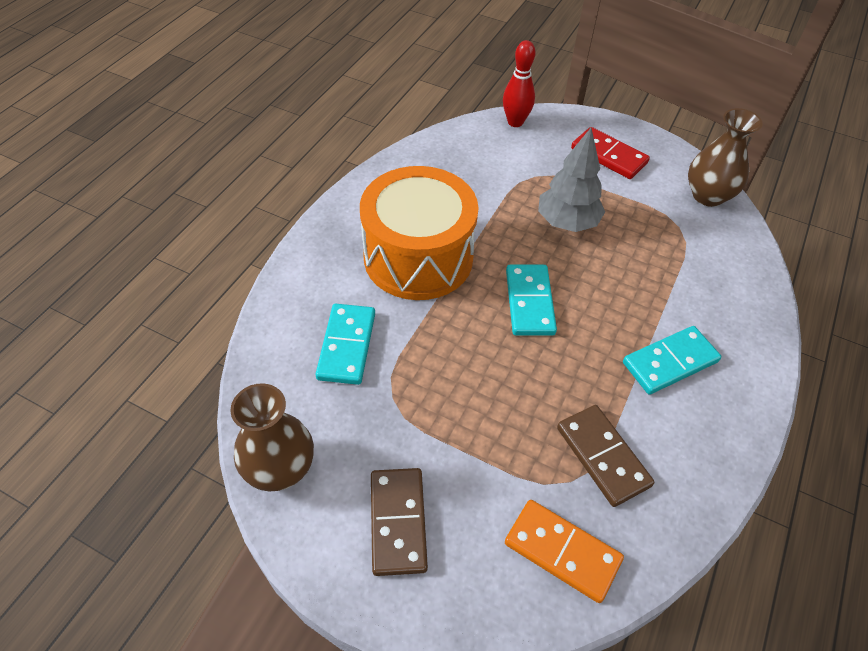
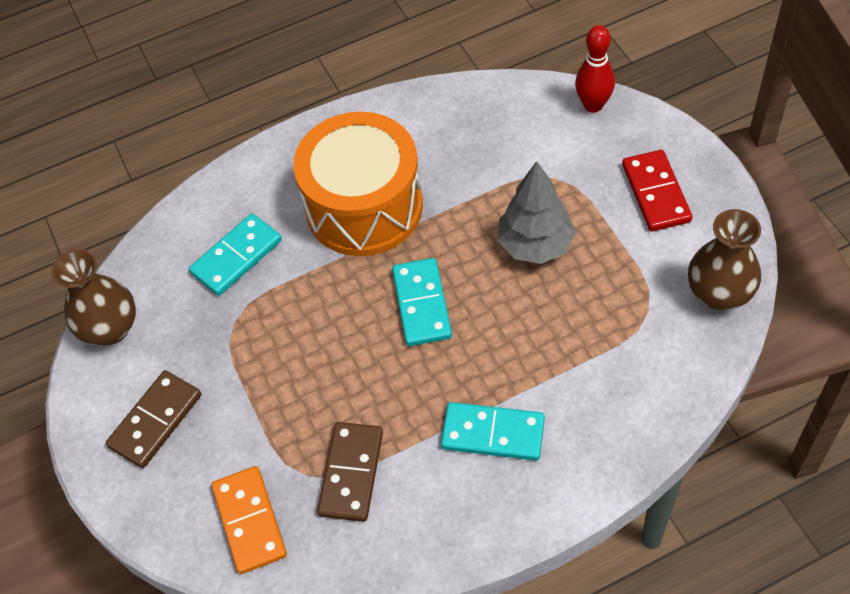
camera: 45 degrees right, 5 degrees up
(529, 302) = (421, 304): turquoise domino -> turquoise domino turned 45 degrees counterclockwise

